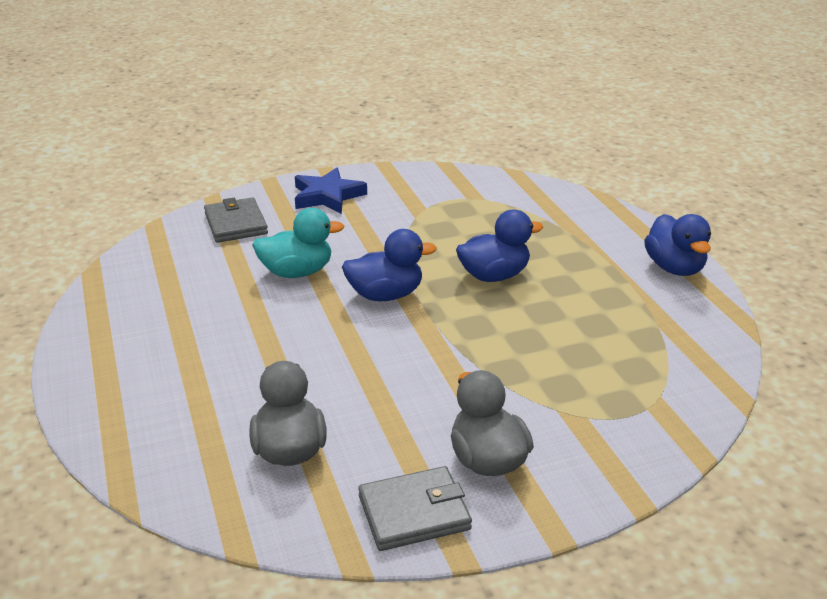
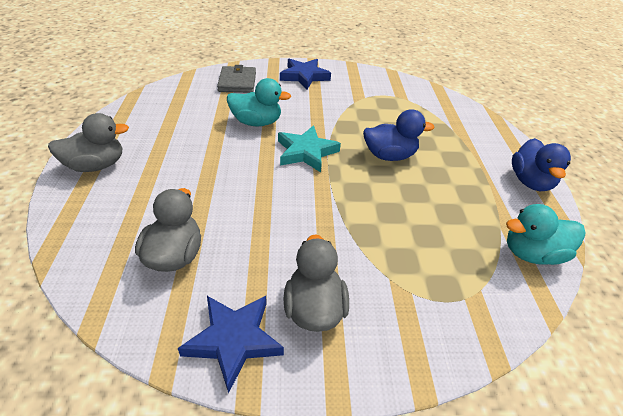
camera: 15 degrees right, 10 degrees up
(109, 376) = (96, 165): none -> grey duck
(385, 295) = (306, 152): blue duck -> turquoise star
(414, 512) = (233, 340): grey wallet -> blue star
(702, 345) = (532, 253): none -> turquoise duck

